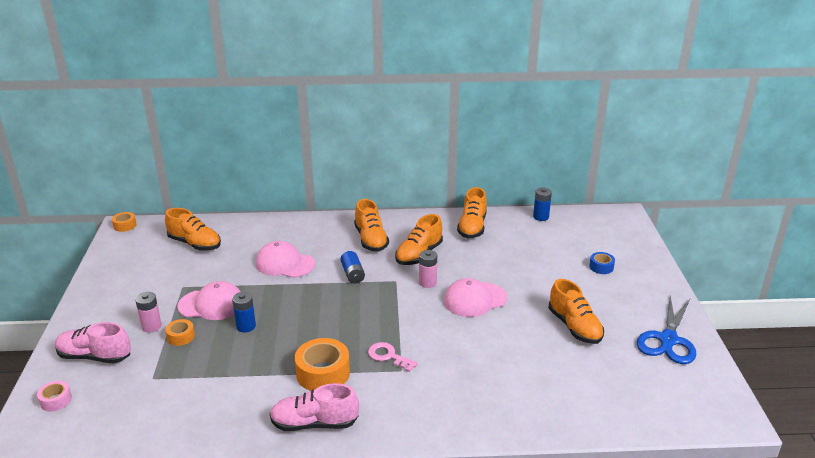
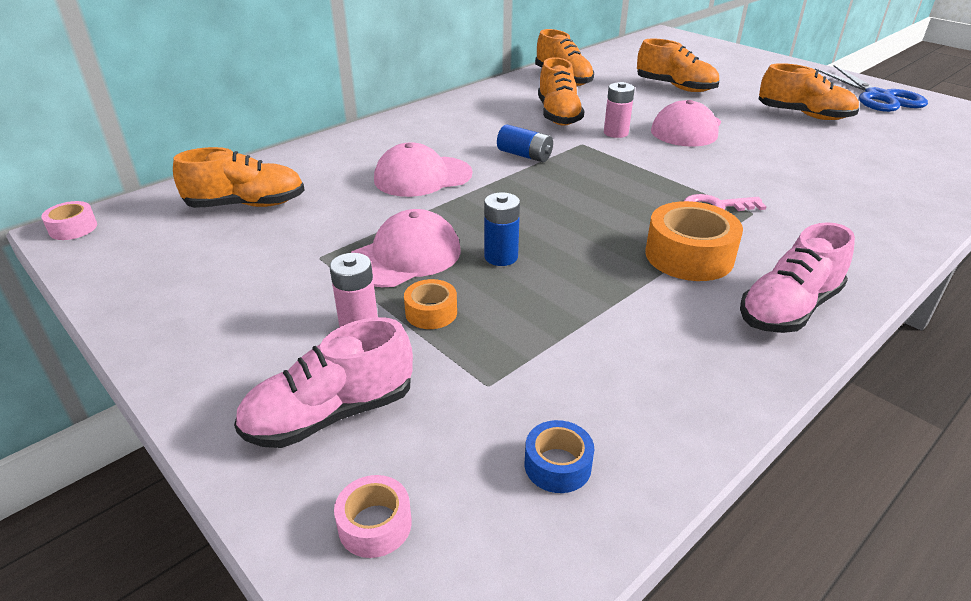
camera: 40 degrees left, 5 degrees up
(125, 225) = (73, 228): orange tape -> pink tape
(371, 240) = (482, 121): orange shoe -> orange shoe (675, 87)
(541, 217) = (606, 54): blue battery -> none
(601, 267) = (728, 70): blue tape -> blue tape (557, 465)

